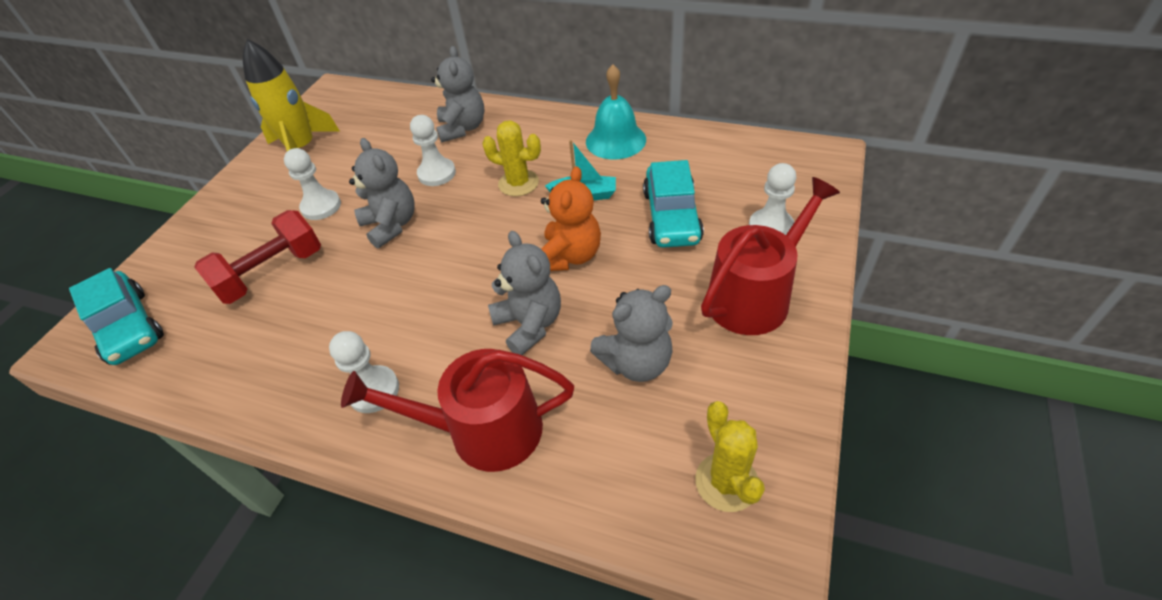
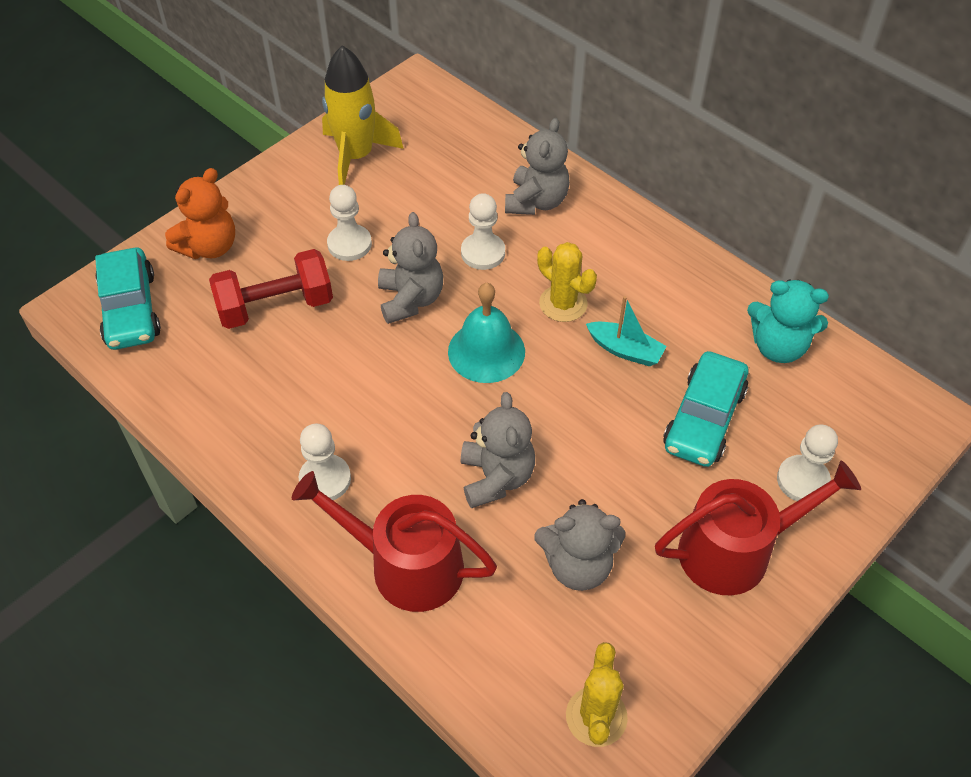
camera: 20 degrees right, 5 degrees up
(570, 256) = (573, 418): orange teddy bear -> orange teddy bear (209, 247)
(615, 140) = (697, 292): turquoise bell -> turquoise bell (486, 351)
(695, 151) = (778, 346): none -> turquoise teddy bear

